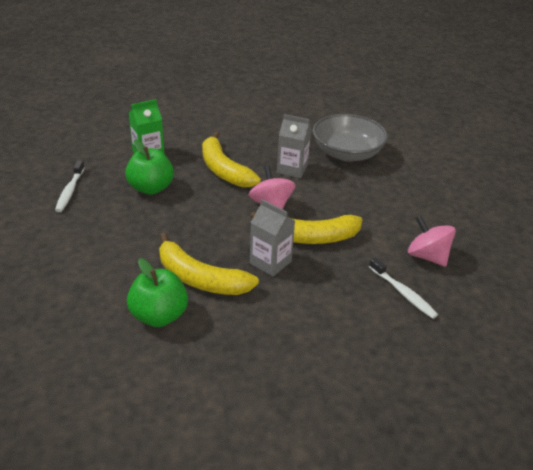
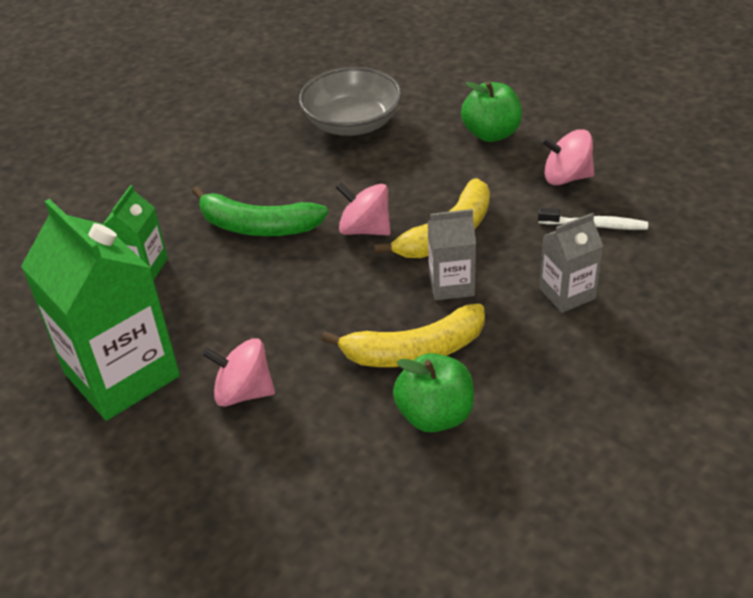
camera: 40 degrees left, 5 degrees up
(70, 191) = (122, 375): white toothbrush -> green carton
(100, 235) = (243, 392): none -> pink spinning top
(151, 188) = (211, 302): green apple -> green apple (491, 134)
(224, 170) = (258, 226): yellow banana -> green banana
(292, 169) = (325, 177): grey carton -> grey carton (567, 293)

